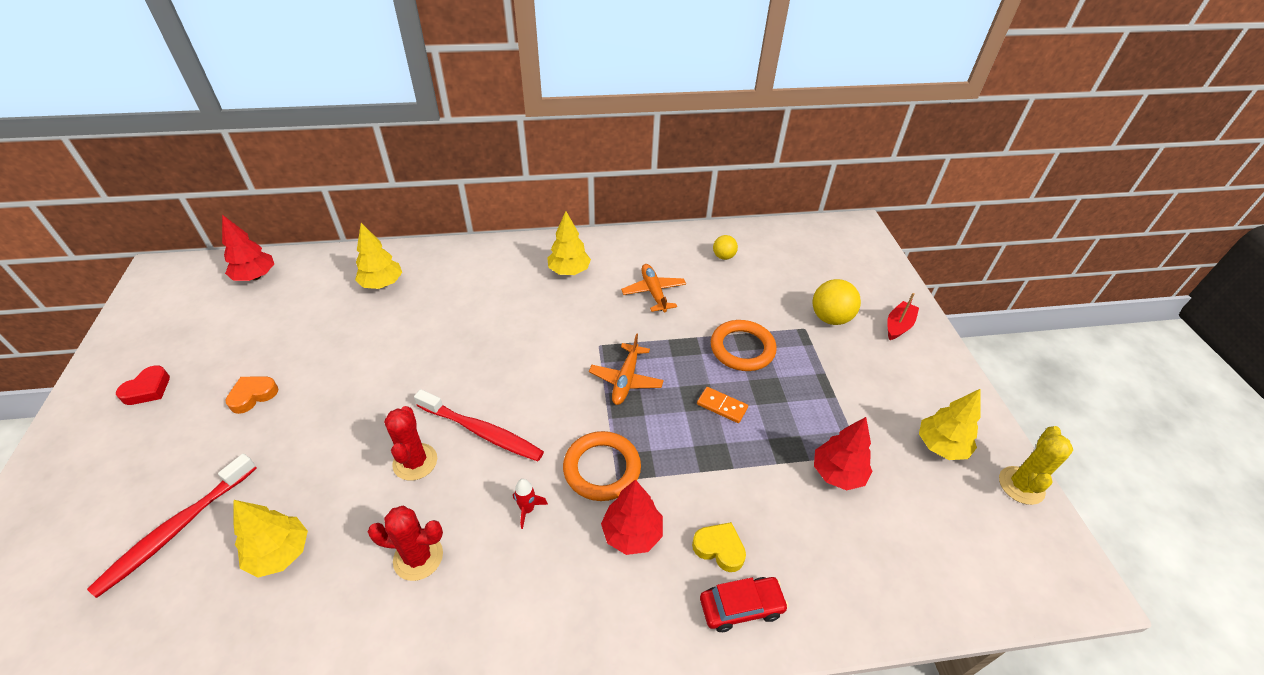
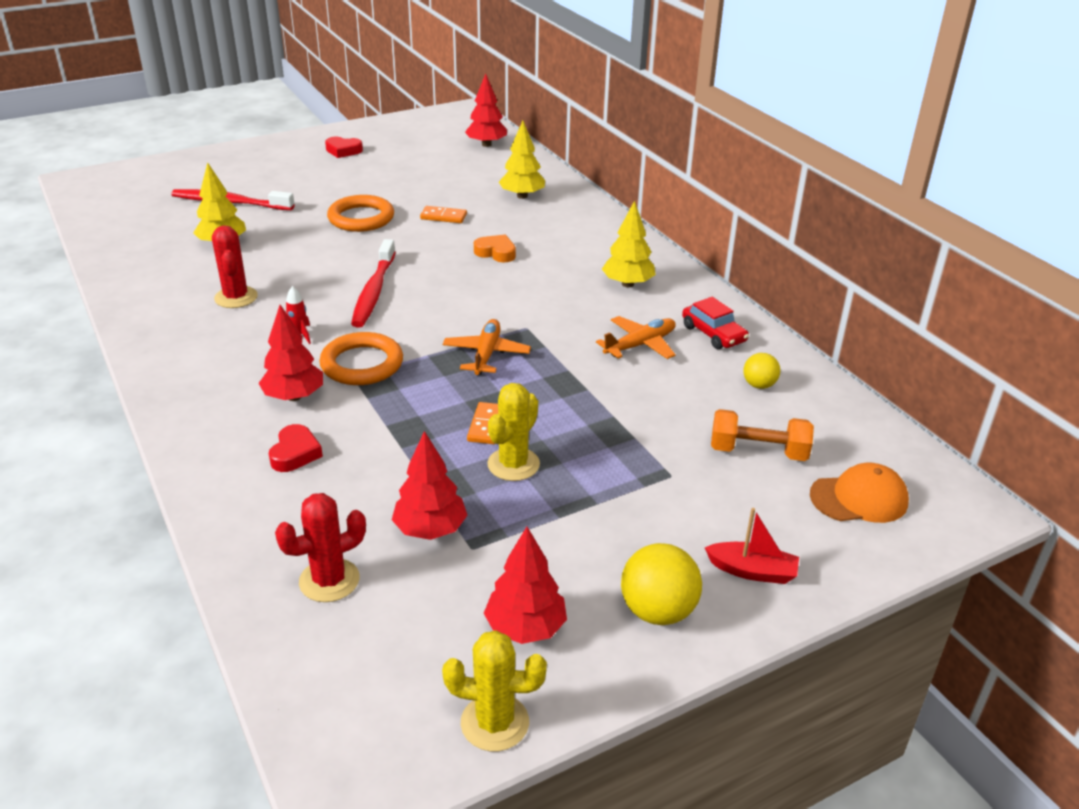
camera: 70 degrees right, 10 degrees down
(253, 396) = (358, 187): orange heart -> orange heart (496, 253)
(377, 346) = (443, 217): none -> orange domino
(415, 462) = (326, 270): red cactus -> red cactus (329, 580)
(626, 380) = (486, 354): orange plane -> orange plane turned 105 degrees clockwise
(719, 548) = (295, 453): yellow heart -> red heart
(741, 607) = (233, 477): red car -> red car (713, 334)
(742, 348) = (592, 427): orange ring -> orange ring (361, 218)
(773, 404) = (513, 464): none -> yellow cactus
(791, 283) = (758, 452): none -> orange dumbbell
(830, 318) = (712, 497): yellow ball -> yellow ball (657, 611)
(843, 261) = (859, 498): none -> orange cap
(940, 446) = (525, 628): yellow tree -> red tree

